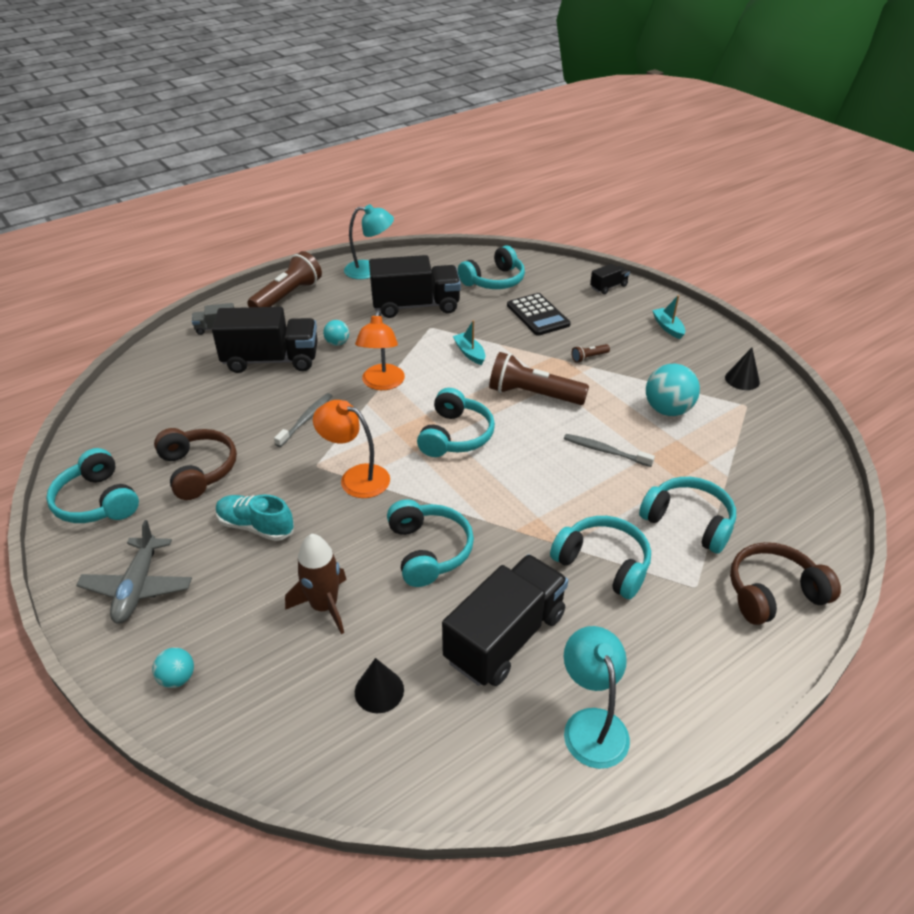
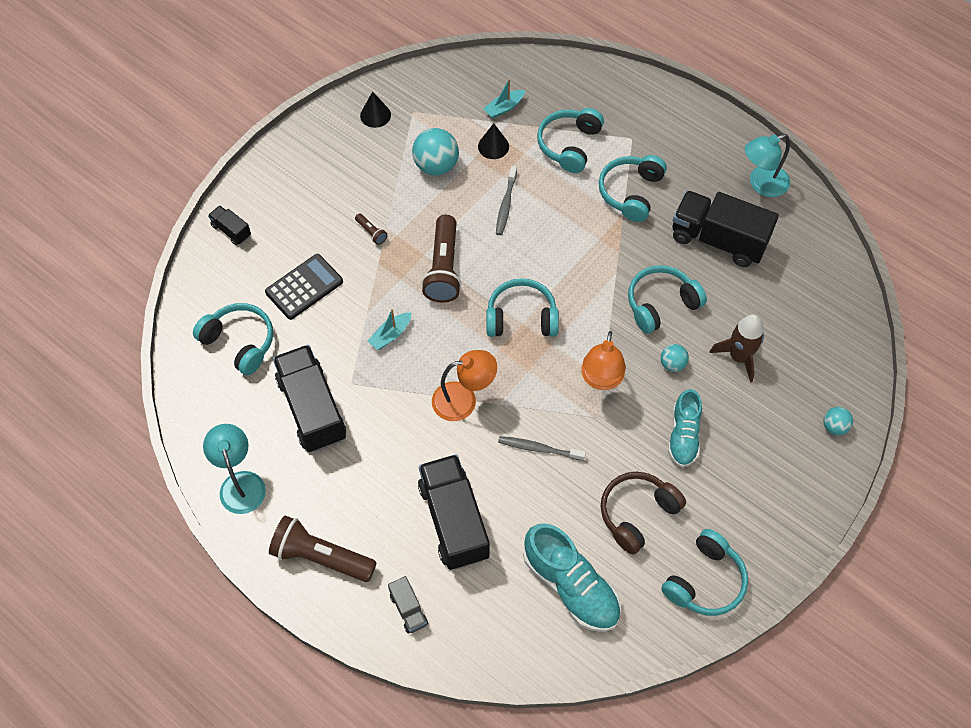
camera: 105 degrees left, 20 degrees up
(138, 587) = (776, 495): grey plane -> none
(165, 413) = (571, 586): none -> turquoise shoe
(337, 343) = (405, 465): turquoise ball -> turquoise ball (672, 364)
(379, 690) = (789, 301): black cone -> black cone (493, 146)
(668, 327) = (301, 174): turquoise boat -> turquoise boat (504, 108)
(773, 593) = (620, 97): brown headphones -> none

